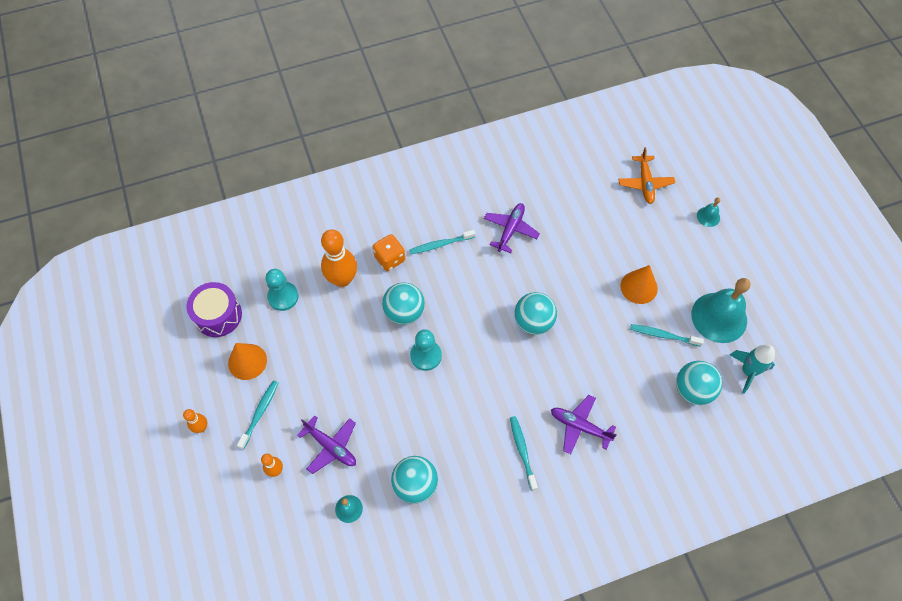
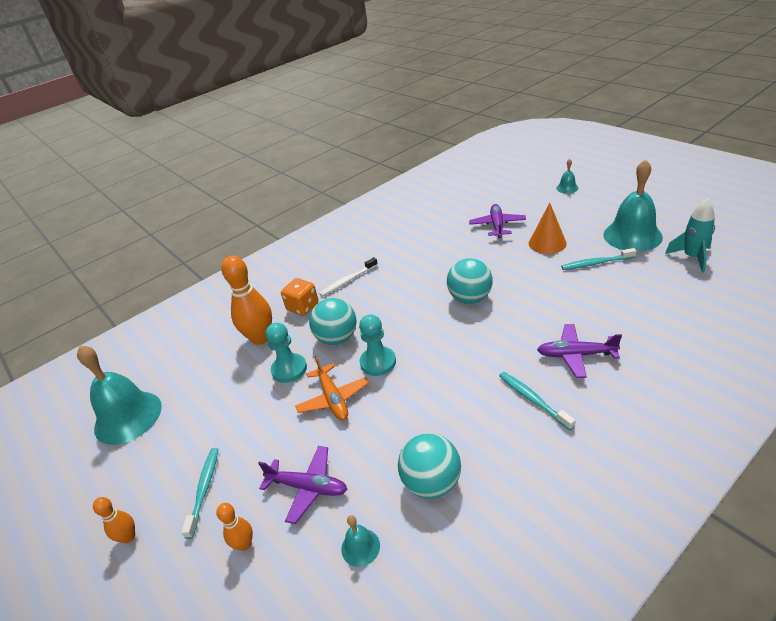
camera: 15 degrees left, 25 degrees down
(218, 315) = (128, 417): purple drum -> turquoise bell
(247, 361) = (174, 445): orange cone -> none
(283, 297) = (200, 374): turquoise pawn -> turquoise pawn (289, 369)
(440, 244) = (348, 281): turquoise toothbrush -> white toothbrush
(510, 229) = (407, 250): purple plane -> purple plane (497, 225)
(645, 183) = (501, 189): orange plane -> orange plane (333, 399)
(693, 390) = (657, 287): turquoise ball -> none

